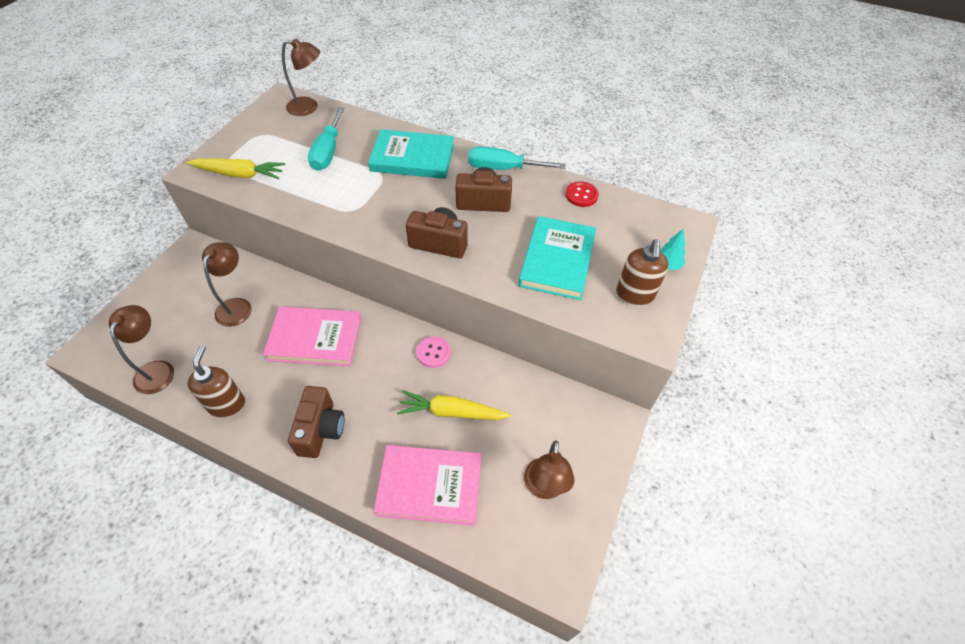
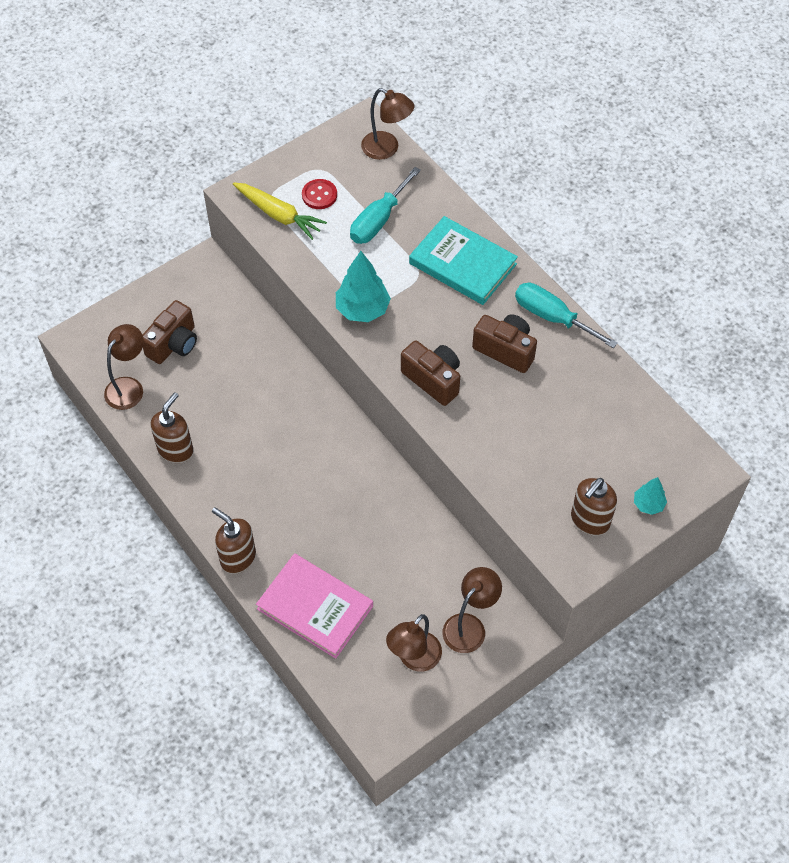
camera: 30 degrees right, 5 degrees up
(237, 306) = (223, 350): brown lamp -> brown lamp (469, 626)
(315, 339) = (280, 419): pink book -> none
(321, 430) = (246, 512): brown camera -> brown camera (174, 344)
(333, 475) = (238, 558): none -> brown soap dispenser
(349, 215) = (362, 309): none -> turquoise tree
(433, 353) = (385, 485): pink button -> none
(451, 412) = (370, 551): yellow carrot -> none
(557, 260) = (538, 450): turquoise book -> none
(581, 195) = (615, 386): red button -> red button (319, 195)

